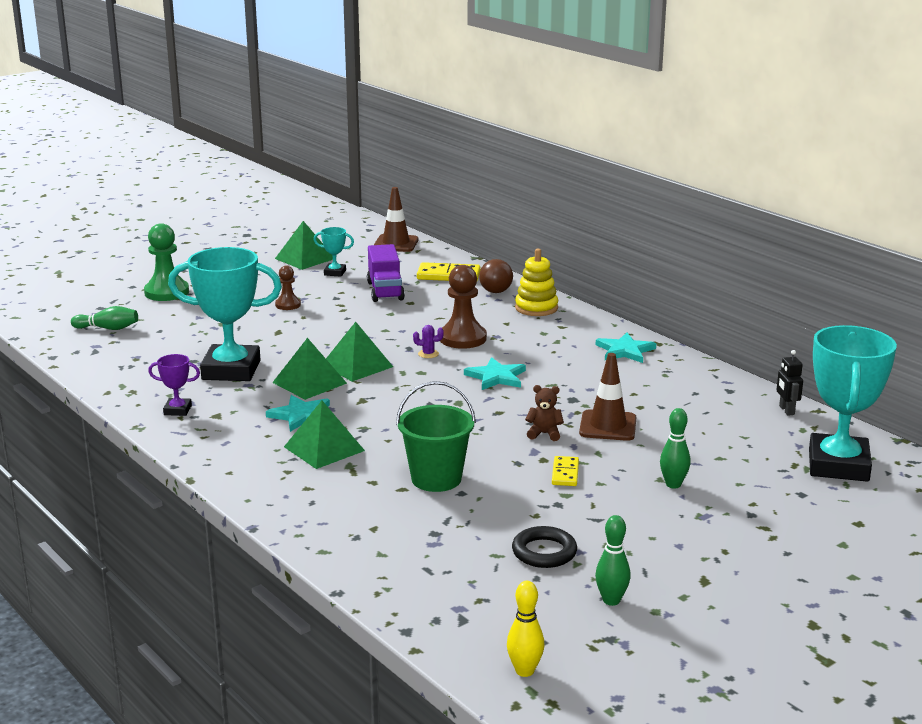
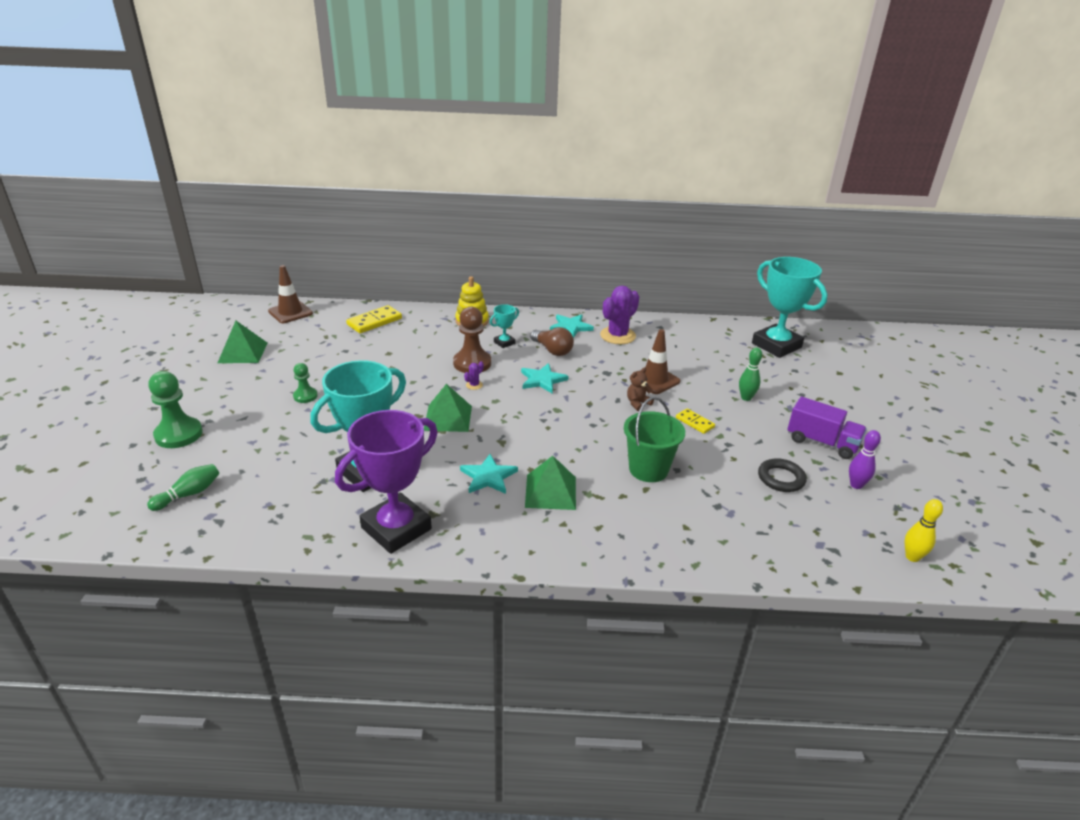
camera: 50 degrees left, 10 degrees up
(177, 410) = (396, 528): purple trophy -> purple trophy, size x2.29
(288, 305) = (305, 396): brown pawn -> green pawn
(309, 382) = (443, 448): green pyramid -> none
(335, 272) = (289, 354): turquoise trophy -> turquoise trophy (504, 343)
(385, 291) = (355, 352): purple truck -> purple truck (822, 442)
(496, 288) = (421, 317): brown light bulb -> brown light bulb (552, 350)
(611, 600) = (856, 485): green bowling pin -> purple bowling pin
(659, 377) = (617, 336): none -> purple cactus
(786, 410) = (702, 326): black robot -> none

